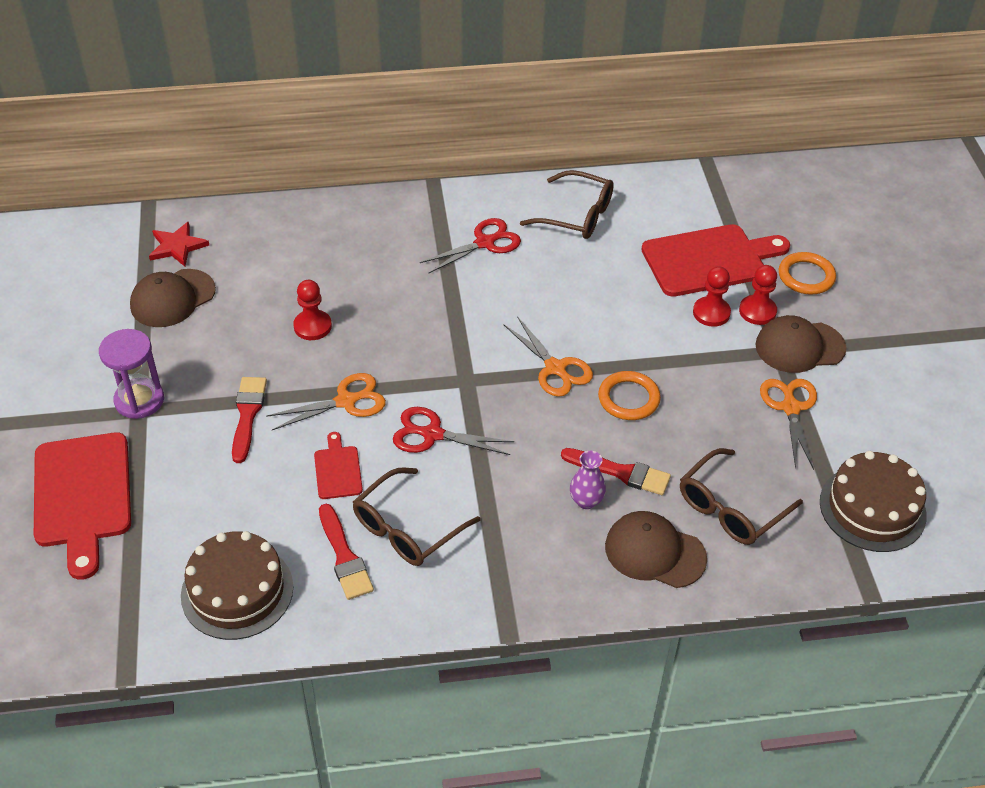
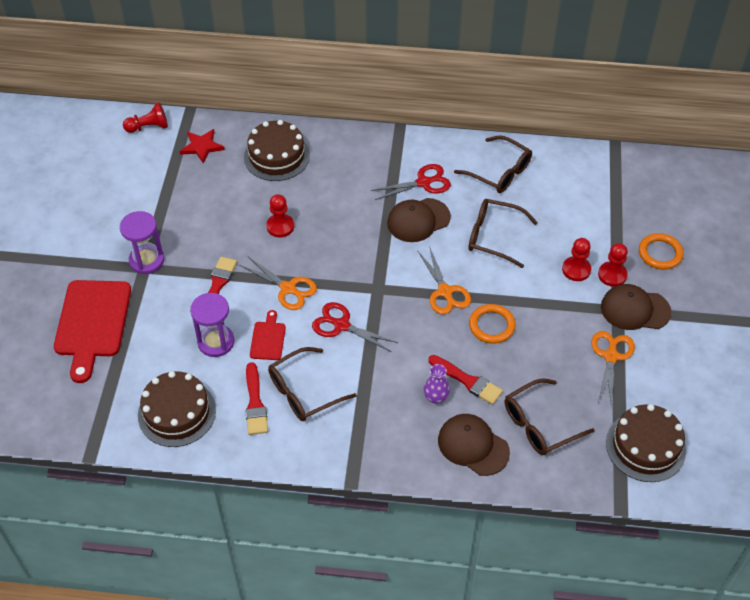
camera: 15 degrees right, 5 degrees up
(97, 234) = (148, 127): none -> red pawn
(172, 298) = (188, 187): brown cap -> brown cap (418, 220)
(266, 487) = (216, 342): none -> purple hourglass
(282, 242) = (276, 156): none -> brown cake
(346, 401) = (288, 288): orange scissors -> orange scissors turned 45 degrees clockwise
(595, 292) = (494, 237): none -> brown glasses
(709, 260) = (589, 226): red cutting board -> none

